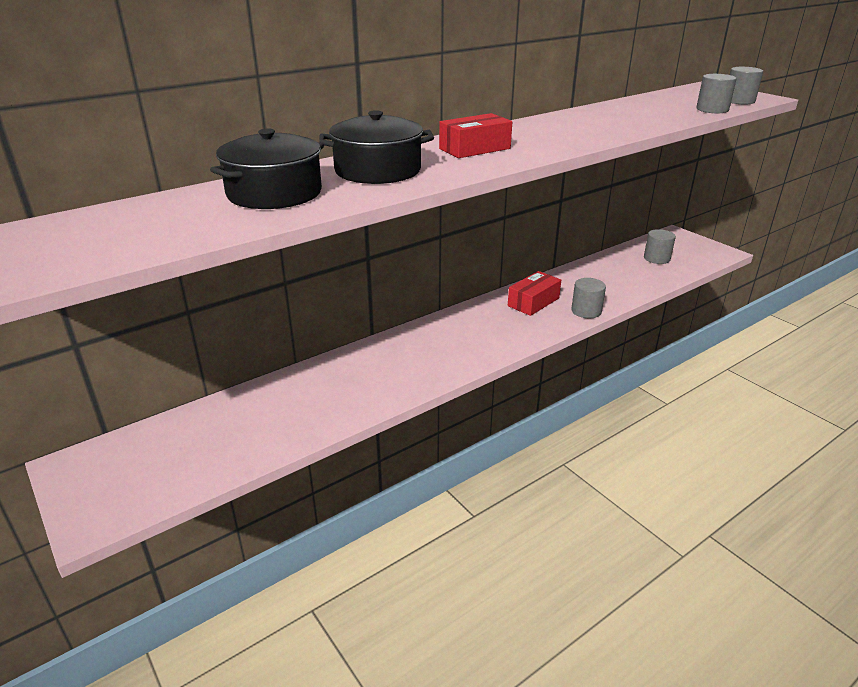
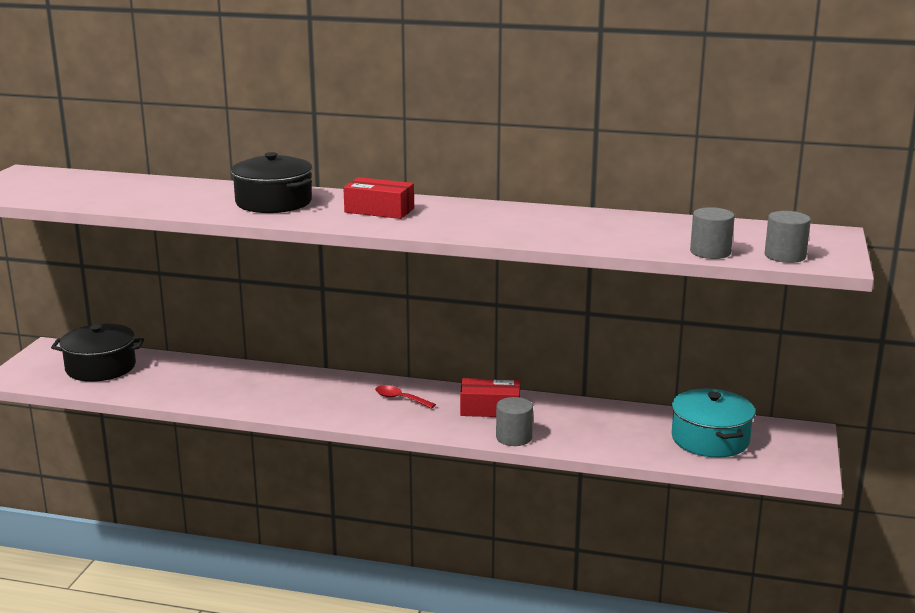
camera: 50 degrees right, 10 degrees down
(274, 193) = (184, 195): black pot -> black pot (101, 367)
(473, 326) = (400, 399): none -> red spoon
(656, 258) = (710, 439): grey cylinder -> turquoise pot

